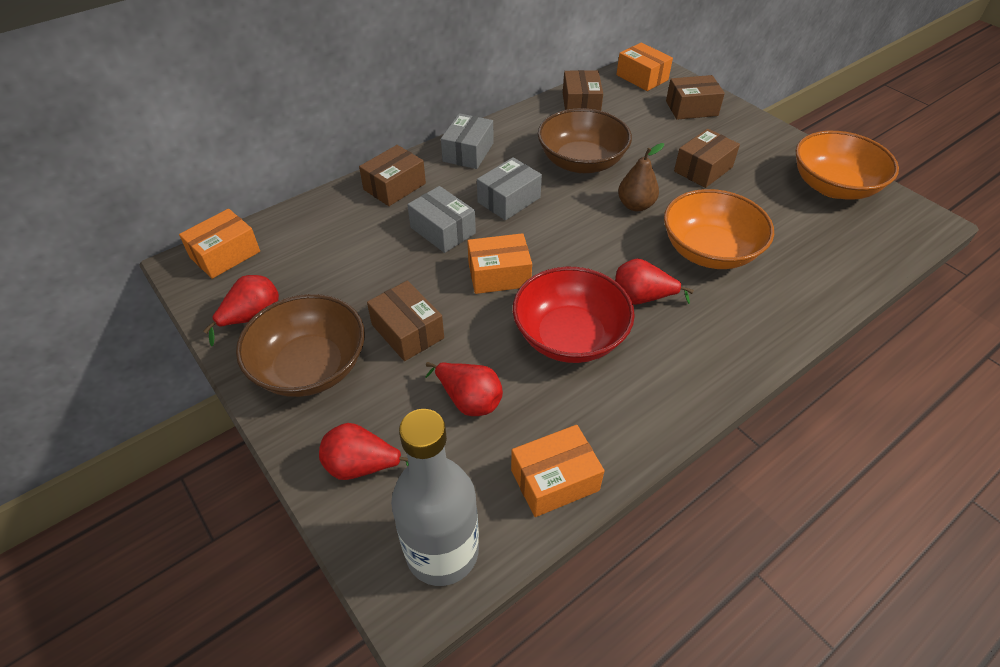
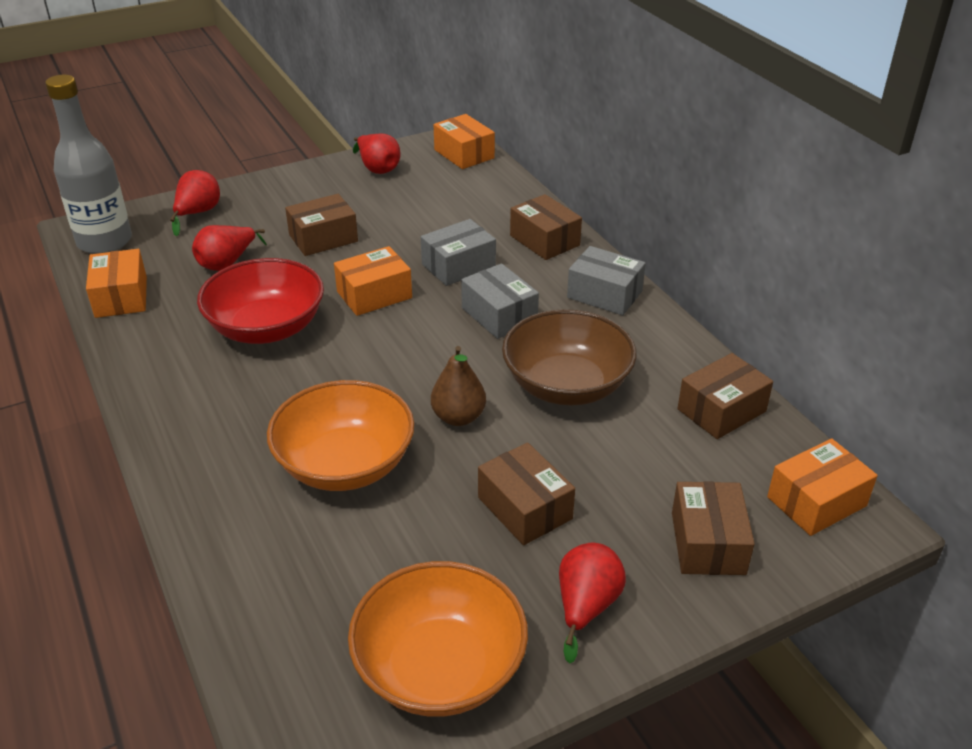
camera: 100 degrees right, 10 degrees down
(310, 367) = (308, 193): brown bowl -> none
(499, 275) = (374, 295): orange box -> orange box turned 60 degrees clockwise
(581, 104) = (721, 410): brown box -> brown box turned 45 degrees counterclockwise
(642, 298) = (293, 387): red pear -> red pear (586, 607)

